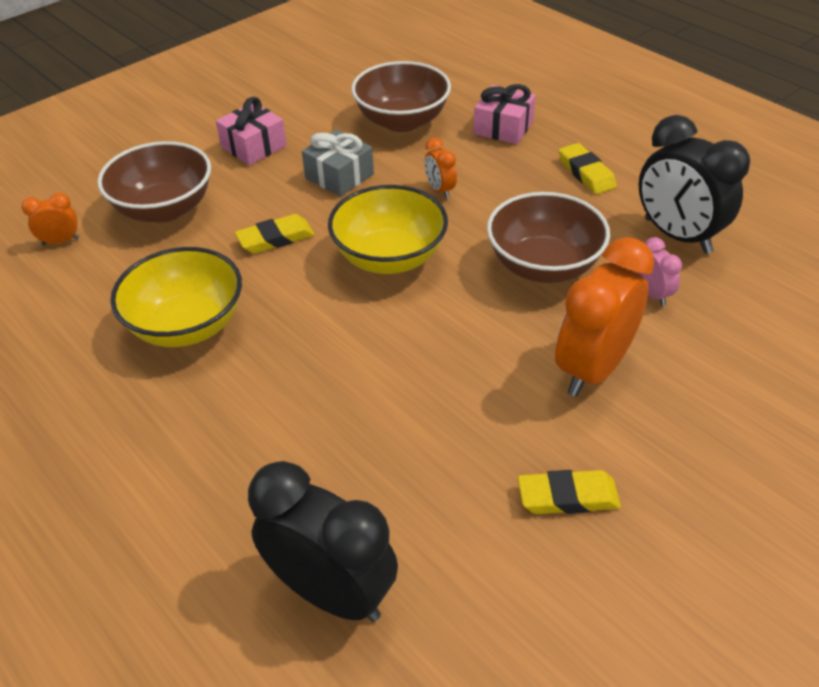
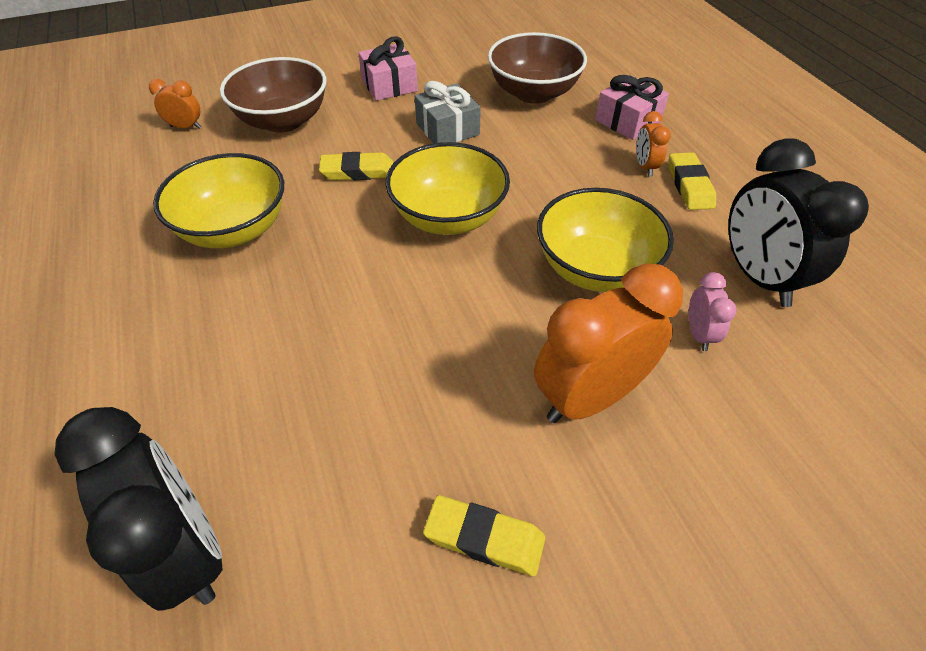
camera: 20 degrees right, 5 degrees up
(440, 190) = (533, 165): orange clock -> orange clock (645, 167)
(543, 266) = (595, 268): brown bowl -> yellow bowl

